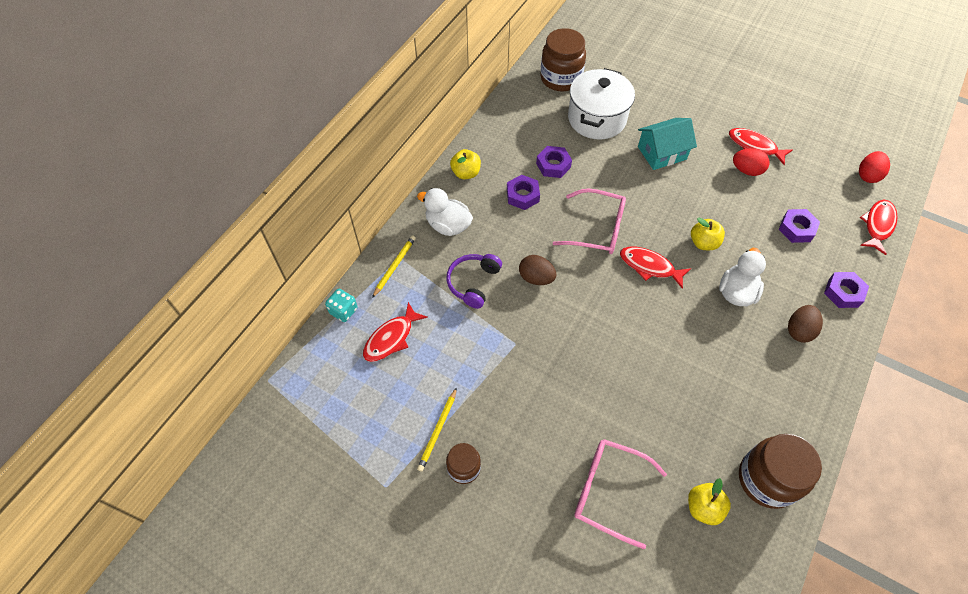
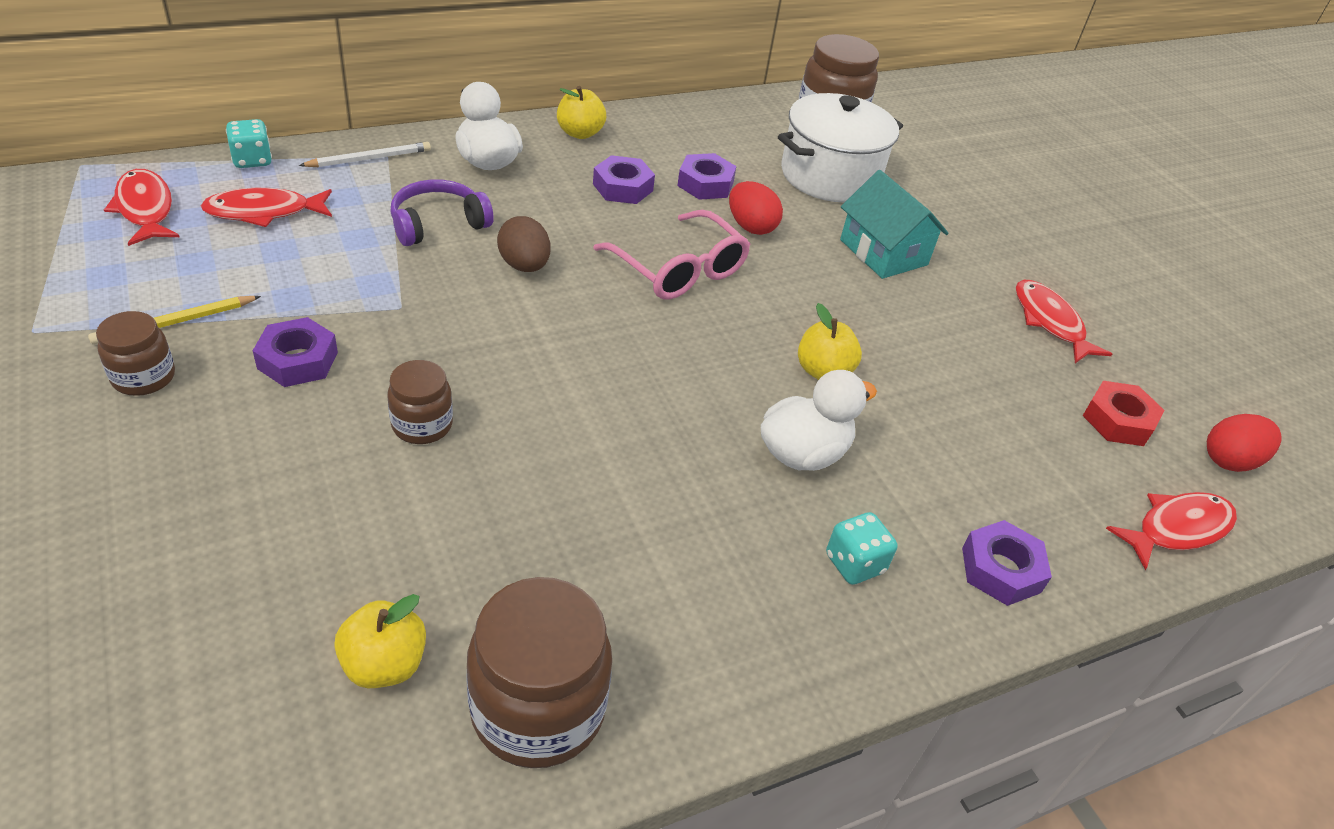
camera: 30 degrees right, 15 degrees down
(394, 266) = (369, 158): yellow pencil -> white pencil
(595, 396) = (422, 425): none -> brown jar
(608, 491) = (279, 537): pink glasses -> none
(649, 266) = (702, 347): red fish -> red fish (145, 209)
(662, 153) = (883, 252): turquoise house -> turquoise house turned 45 degrees clockwise
(746, 170) = (1001, 338): red egg -> red egg (751, 227)
(796, 229) = (1008, 446): purple nut -> purple nut (298, 360)
(799, 330) = (854, 564): brown egg -> turquoise dice
(819, 184) = (1118, 421): none -> red nut

